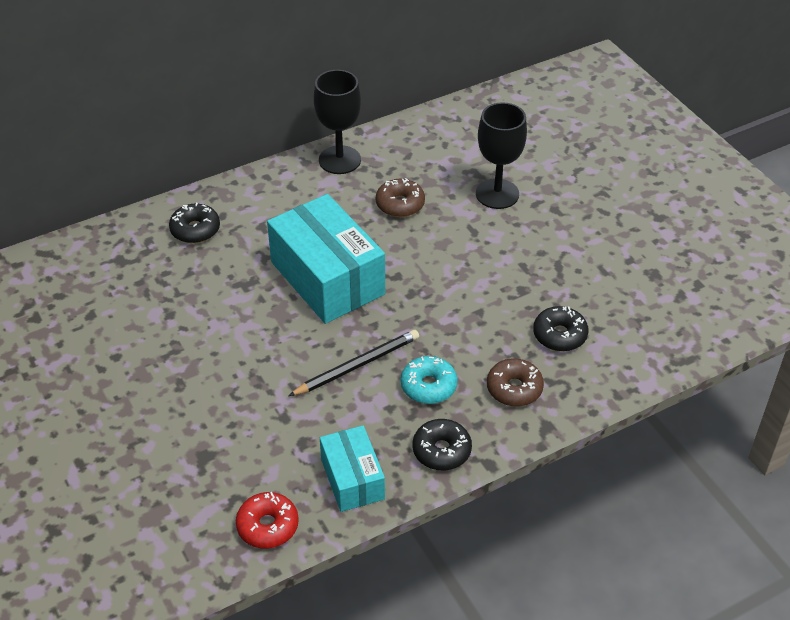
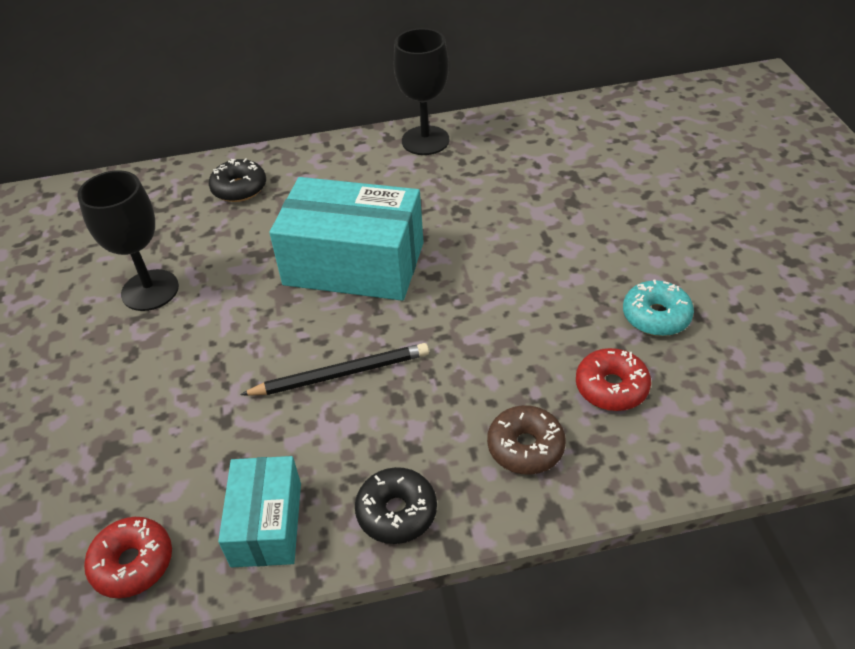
camera: 20 degrees right, 0 degrees up
(327, 278) = (354, 263): turquoise box -> turquoise box turned 60 degrees counterclockwise
(400, 204) = (472, 196): brown donut -> none
(428, 386) = (416, 419): turquoise donut -> turquoise donut (656, 316)
(497, 194) = (591, 202): black goblet -> black goblet (150, 290)
(559, 335) = (611, 387): black donut -> red donut

